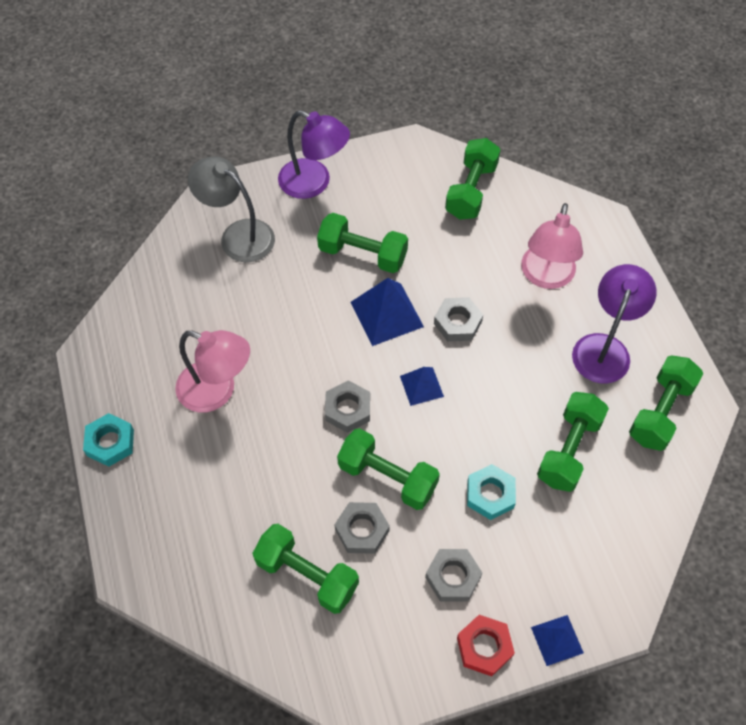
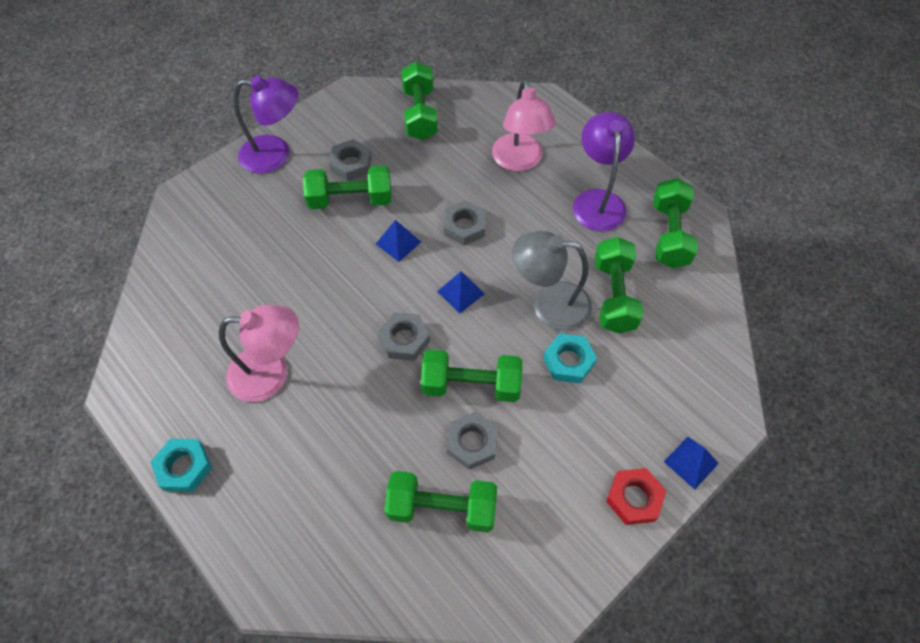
camera: 25 degrees left, 0 degrees up
(238, 235) = (224, 225): grey lamp -> grey lamp (549, 304)
(387, 314) = (398, 242): blue pyramid -> blue pyramid, size x0.60
(453, 577) = (574, 448): grey nut -> grey nut (351, 164)

